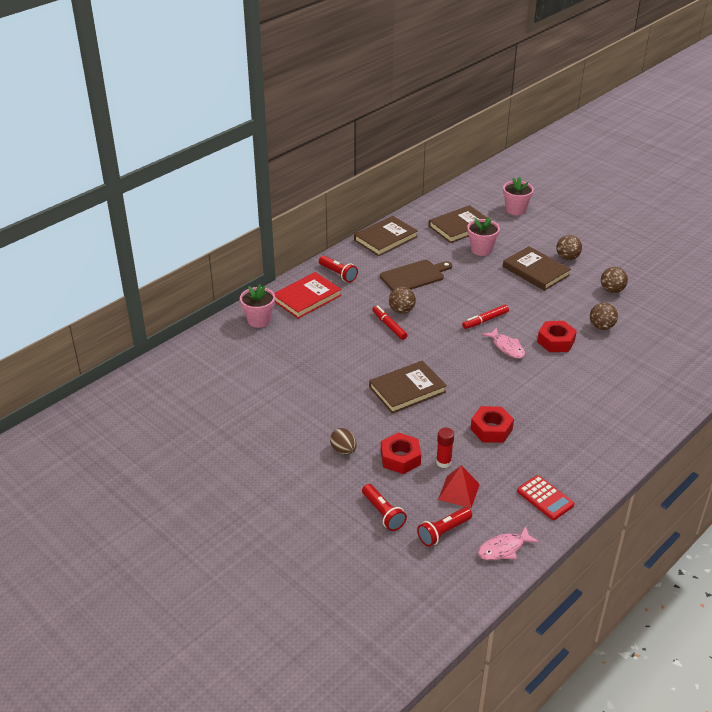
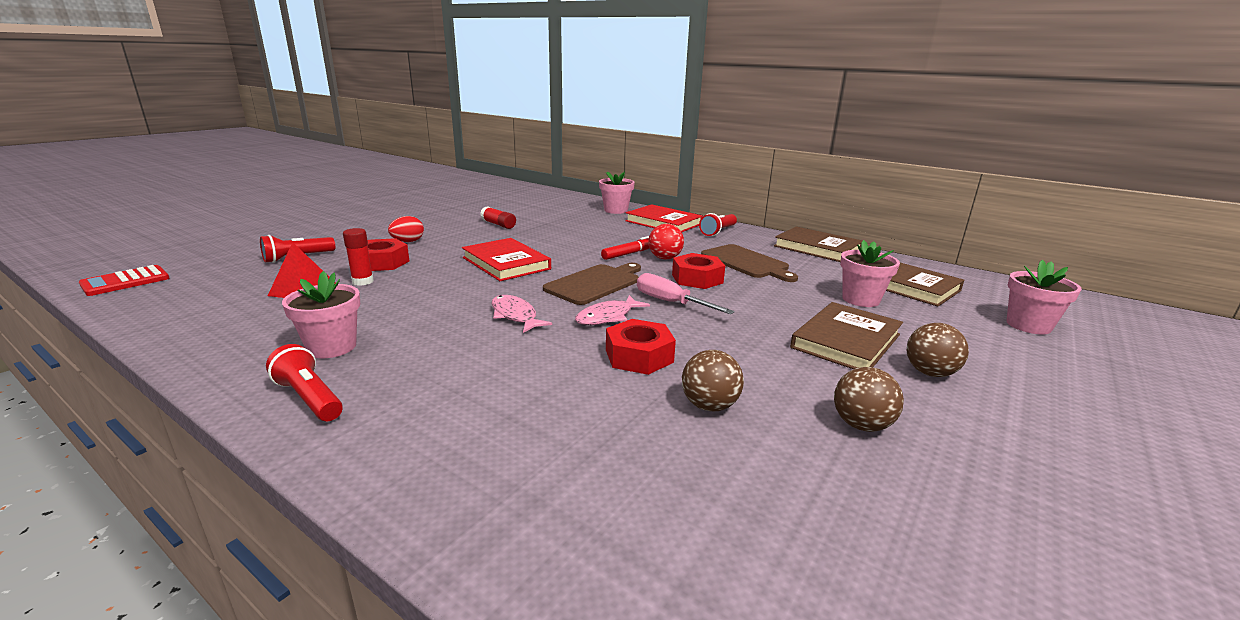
camera: 80 degrees right, 15 degrees down
(296, 396) = (498, 224): none -> red glue stick
(343, 450) = (408, 241): brown egg -> red egg
(401, 311) = (665, 258): brown ball -> red ball
(407, 389) = (506, 263): brown book -> red book
(443, 532) = (239, 283): red flashlight -> red flashlight (309, 398)
(452, 348) = (595, 283): none -> brown cutting board
(485, 320) = (671, 302): red marker -> pink screwdriver
(491, 429) = (415, 306): red nut -> red nut (697, 279)
(504, 548) = (173, 314): pink fish -> pink fish (515, 316)
(545, 498) = (243, 341): red calculator -> red calculator (125, 281)
(551, 457) = (332, 347): none -> pink flower pot

